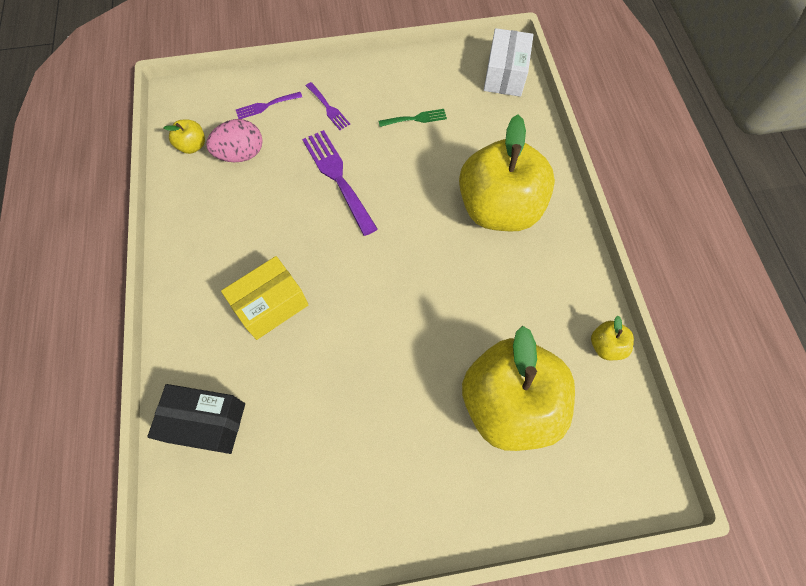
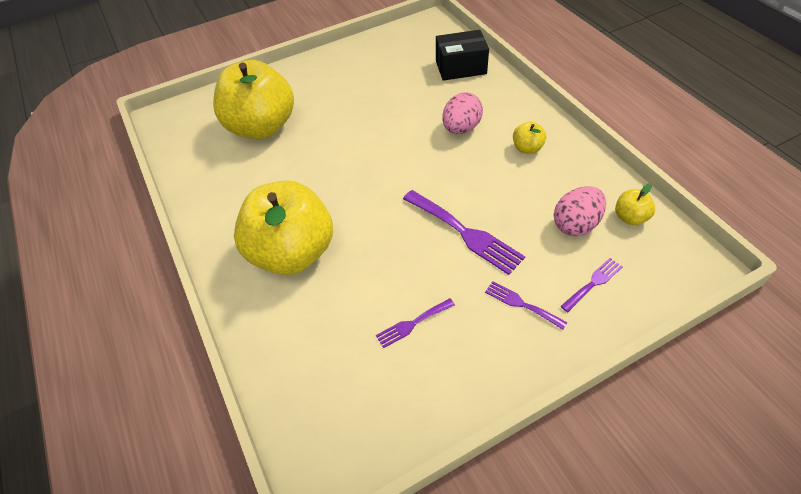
camera: 165 degrees right, 15 degrees down
(271, 305) = (461, 128): yellow box -> pink egg
(416, 119) = (412, 324): green fork -> purple fork
(505, 75) = (315, 431): white box -> none
(606, 346) = (187, 177): yellow apple -> yellow apple (527, 148)

